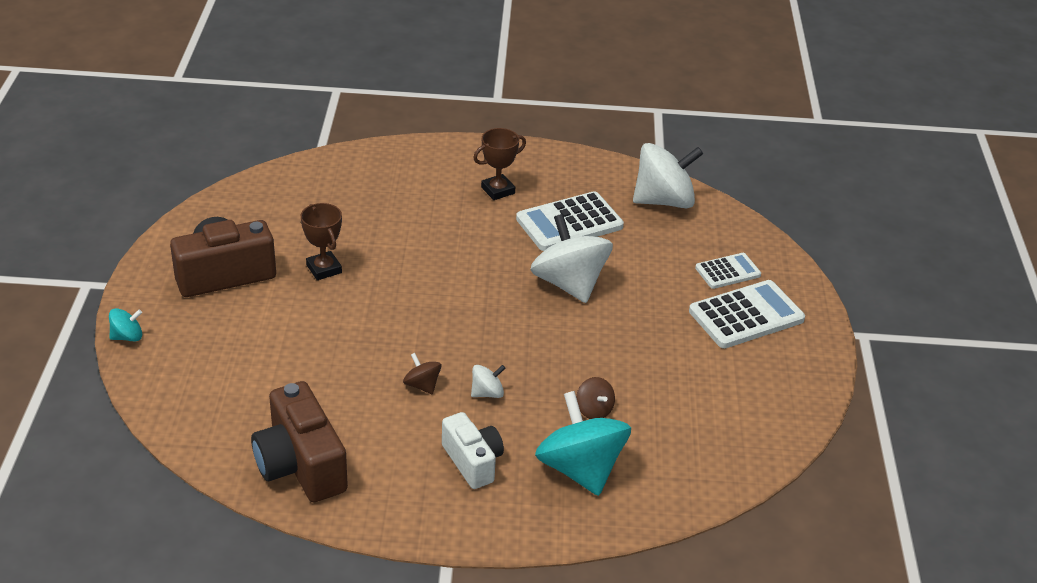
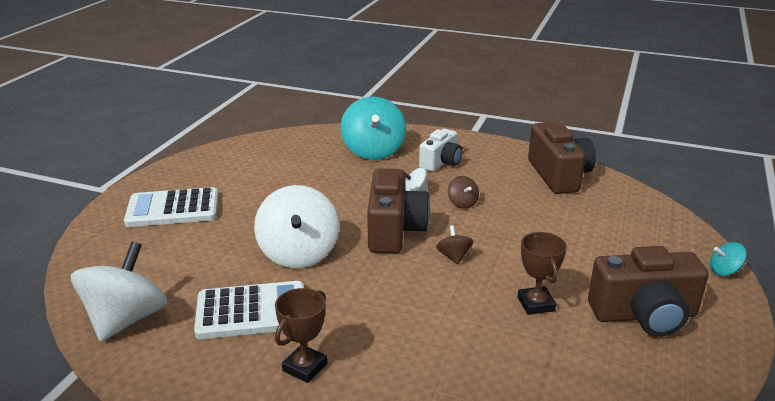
camera: 160 degrees left, 10 degrees down
(473, 462) = (441, 162): white camera -> white camera turned 135 degrees counterclockwise
(486, 329) = (394, 230): none -> brown camera
(498, 190) = (305, 367): brown trophy -> brown trophy turned 45 degrees counterclockwise
(594, 410) = (343, 174): brown spinning top -> brown spinning top (454, 257)
(664, 201) = (126, 319): white spinning top -> white spinning top turned 105 degrees clockwise
(727, 271) = (147, 241): white calculator -> none

